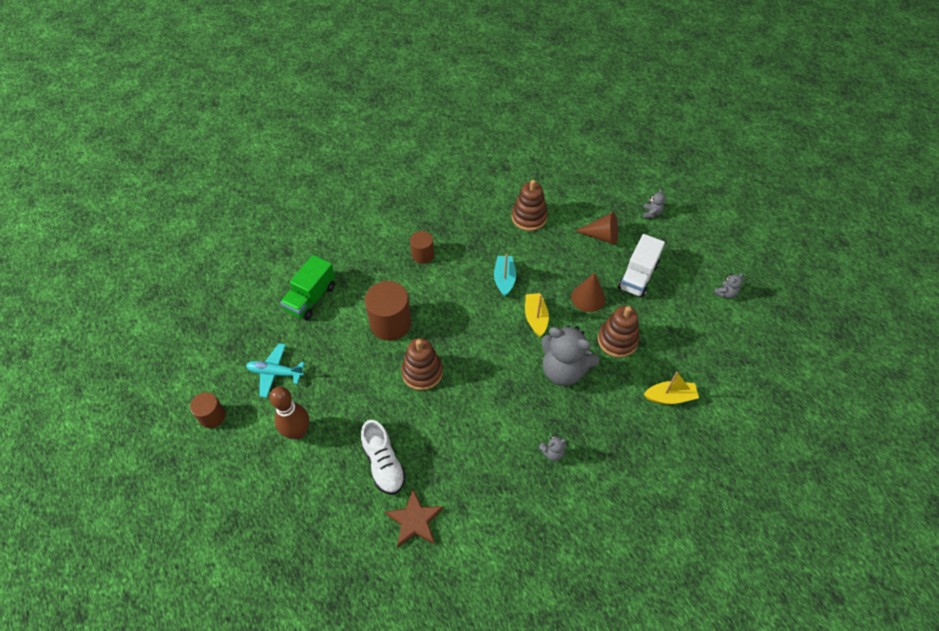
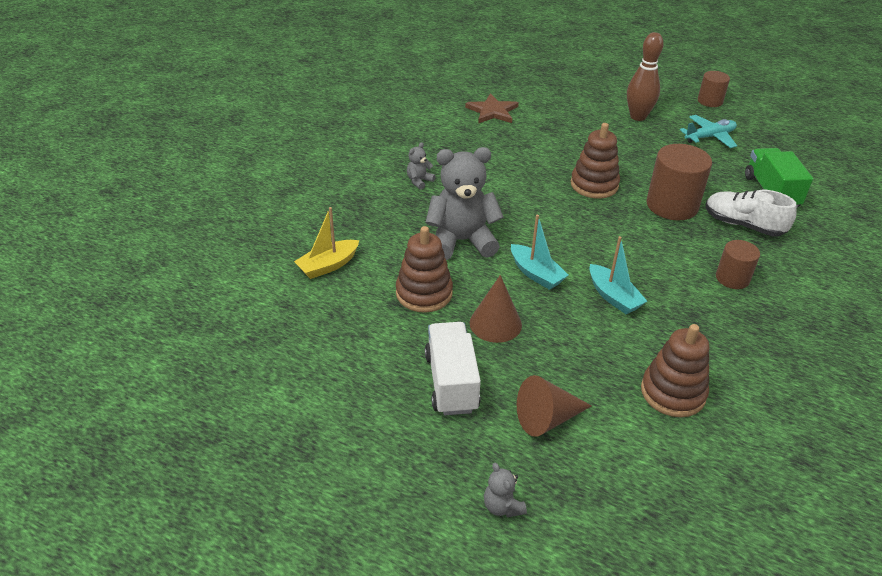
camera: 145 degrees right, 15 degrees down
(383, 464) = (551, 126): white shoe -> white shoe (743, 225)
(535, 318) = (536, 274): yellow boat -> turquoise boat
(725, 293) = (308, 420): grey teddy bear -> none

